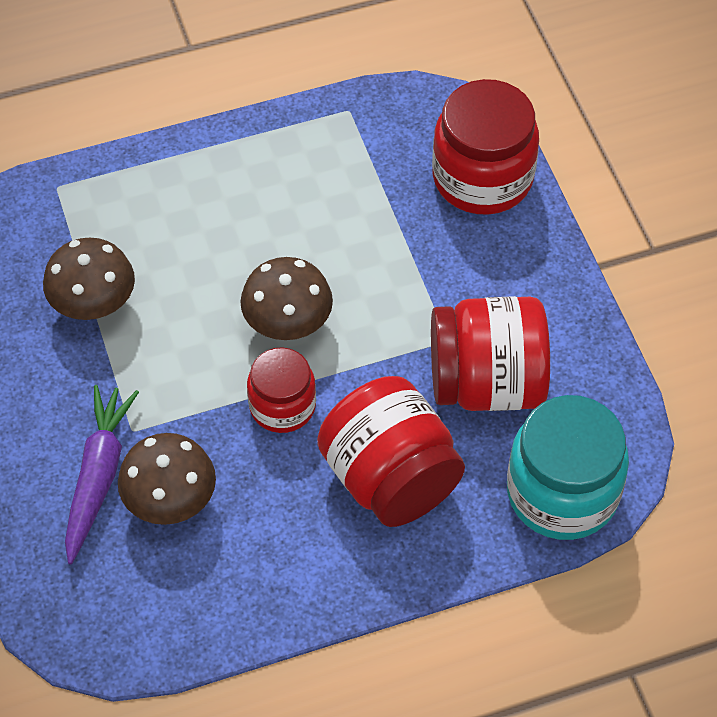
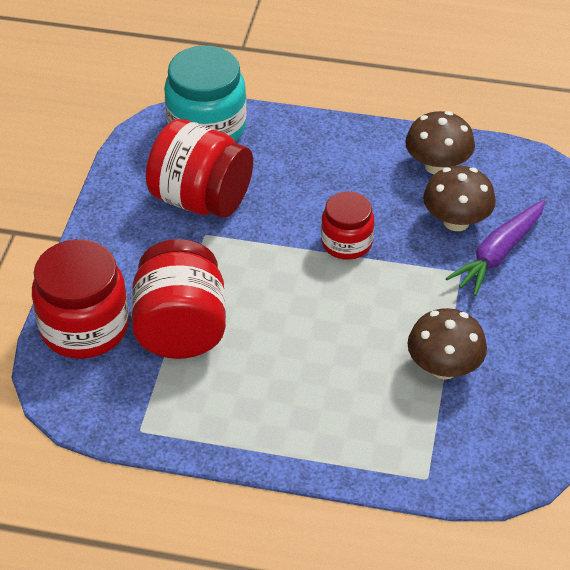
camera: 150 degrees left, 10 degrees down
(288, 323) = (307, 291): brown mushroom -> brown mushroom (437, 166)
(390, 478) = (305, 176): red jar -> red jar (181, 329)

